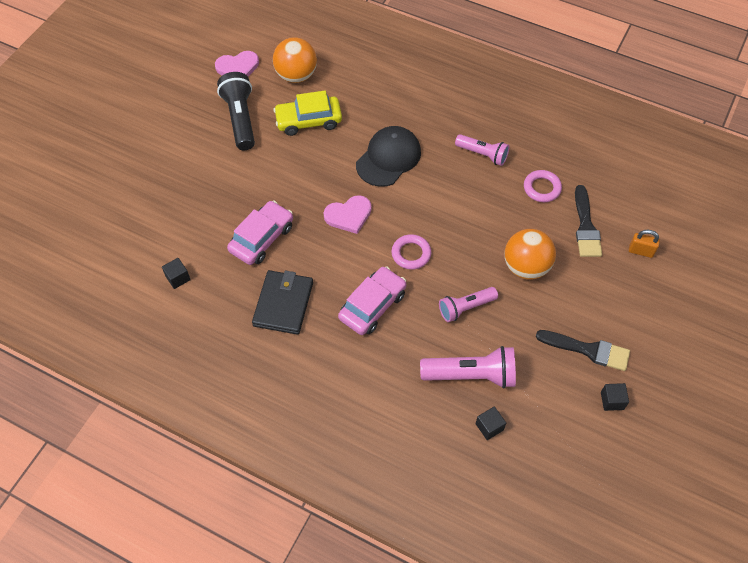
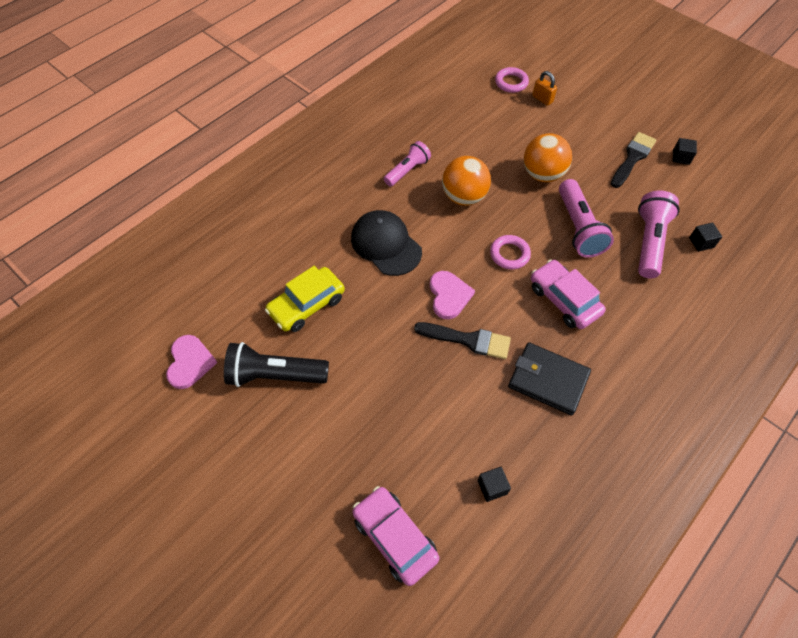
camera: 75 degrees left, 0 degrees up
(262, 238) = (457, 385): pink car -> pink car (394, 537)
(296, 75) = (233, 303): orange ball -> orange ball (464, 197)
(308, 121) = (307, 305): yellow car -> yellow car turned 45 degrees clockwise
(465, 308) = (578, 228): pink flashlight -> pink flashlight, size x1.53
(542, 188) = (460, 140): pink ring -> pink ring (511, 82)
(585, 226) = (509, 124): black brush -> black brush (468, 340)
(641, 251) = (542, 99): orange padlock -> orange padlock turned 75 degrees counterclockwise

